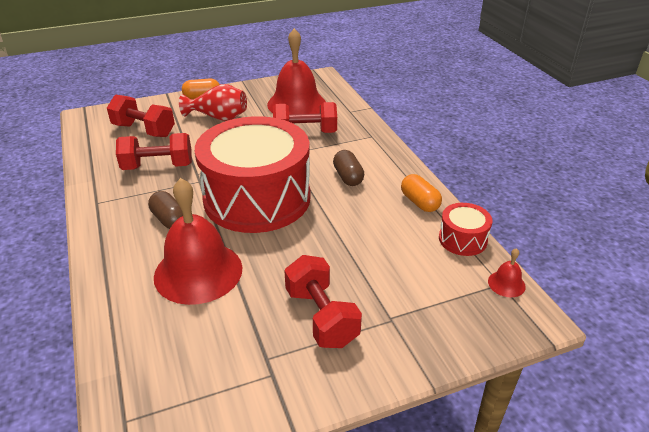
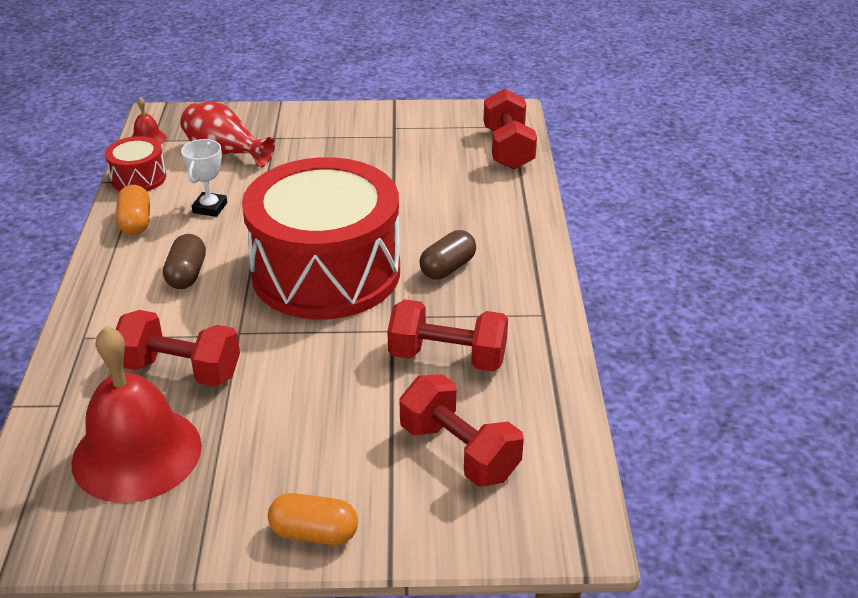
camera: 160 degrees left, 0 degrees up
(169, 220) = (447, 268): brown capsule -> brown capsule turned 60 degrees clockwise
(198, 272) = (429, 206): red bell -> none
(218, 117) = (307, 453): red vase -> red vase (225, 153)
(321, 317) = (331, 150): red dumbbell -> red dumbbell (508, 149)
(379, 226) = (210, 208): none -> white trophy

